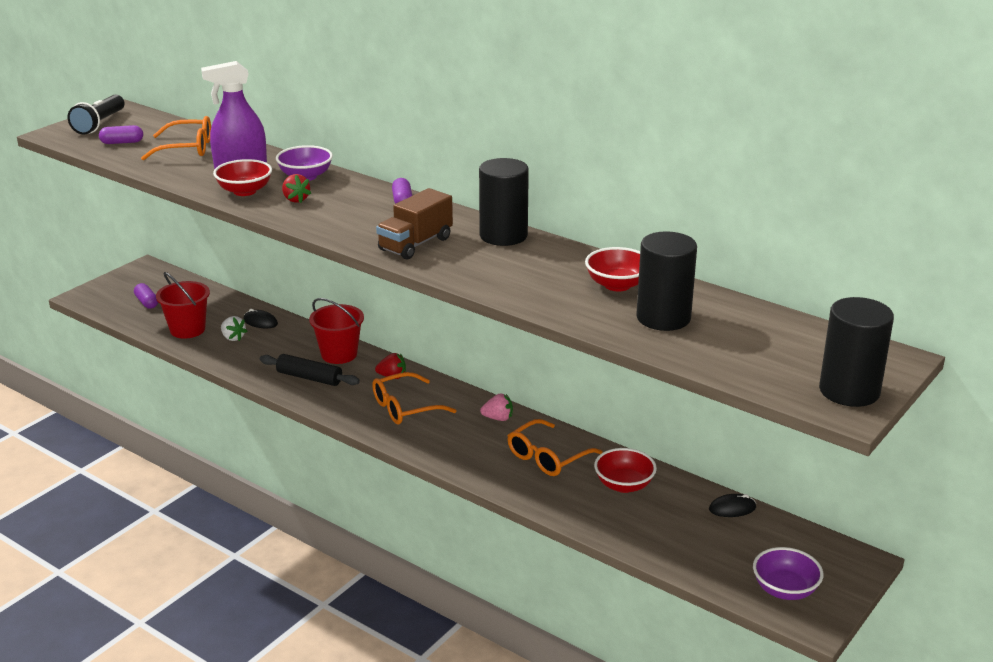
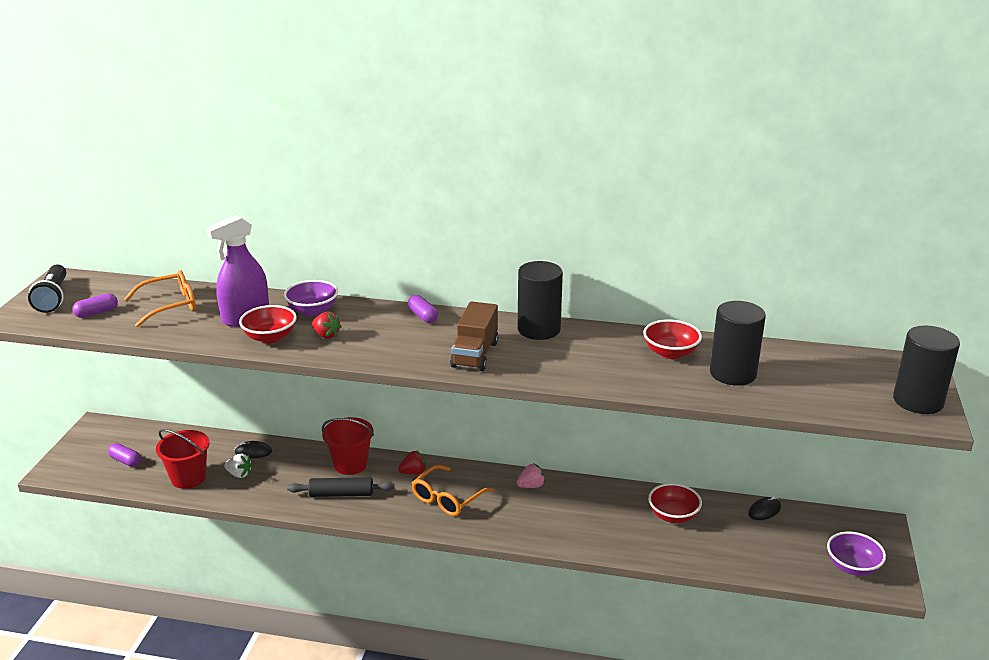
camera: 25 degrees left, 0 degrees up
(547, 457) = (597, 509): orange glasses -> none

